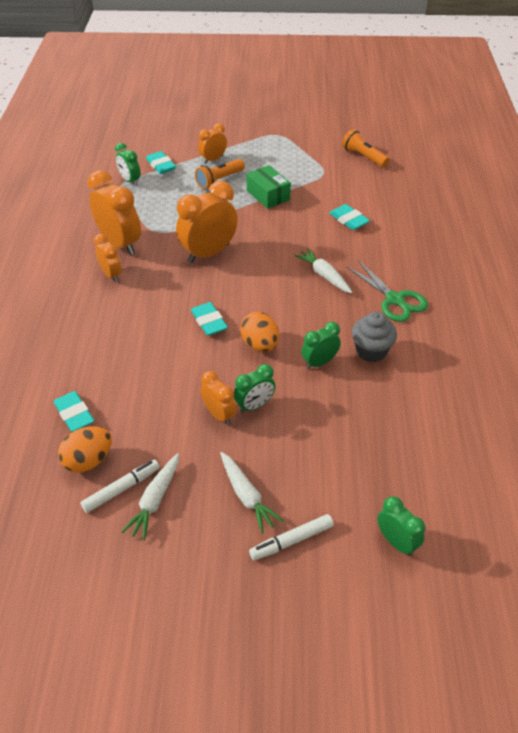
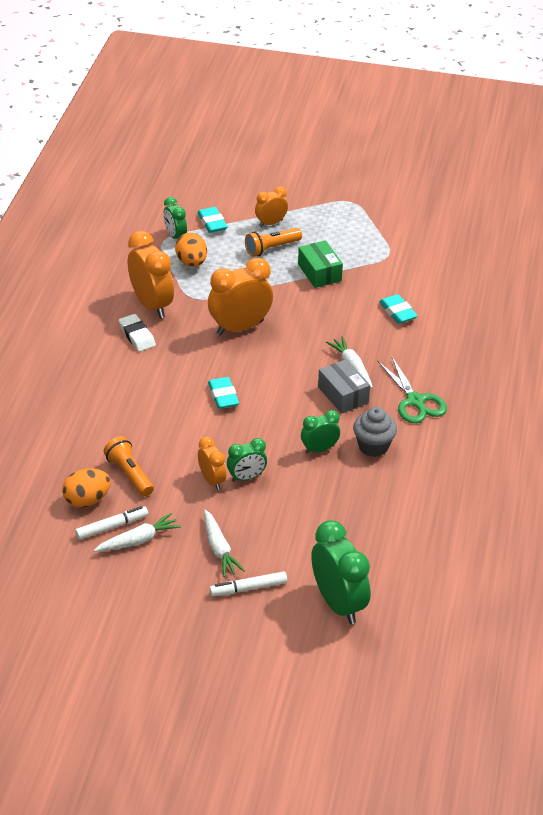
camera: 10 degrees right, 5 degrees down
(74, 414) = (80, 460): turquoise eraser -> none
(111, 275) = (137, 336): orange clock -> white eraser
(155, 500) = (139, 540): white carrot -> white carrot turned 150 degrees counterclockwise
(260, 345) = (267, 424): orange egg -> orange egg (191, 263)
(325, 303) = (343, 395): none -> grey box
(363, 157) = (440, 241): orange flashlight -> orange flashlight (129, 474)
(396, 542) = (338, 603): green clock -> green clock, size x1.80

